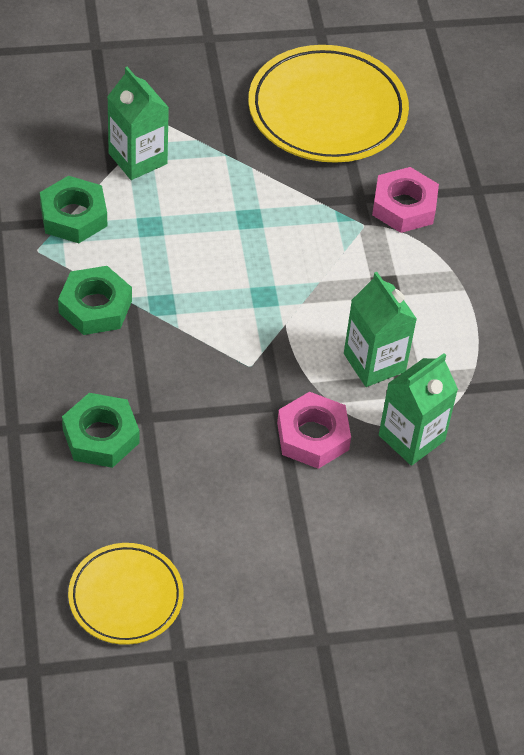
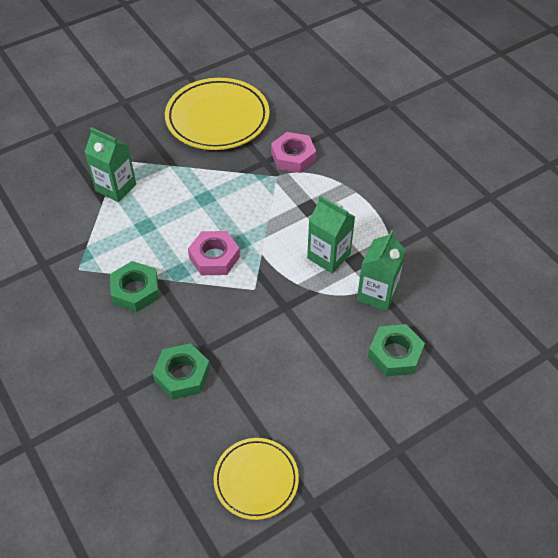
camera: 20 degrees left, 0 degrees up
(73, 216) = (92, 238): green nut -> green nut (395, 354)
(313, 436) = (317, 317): pink nut -> pink nut (214, 257)

